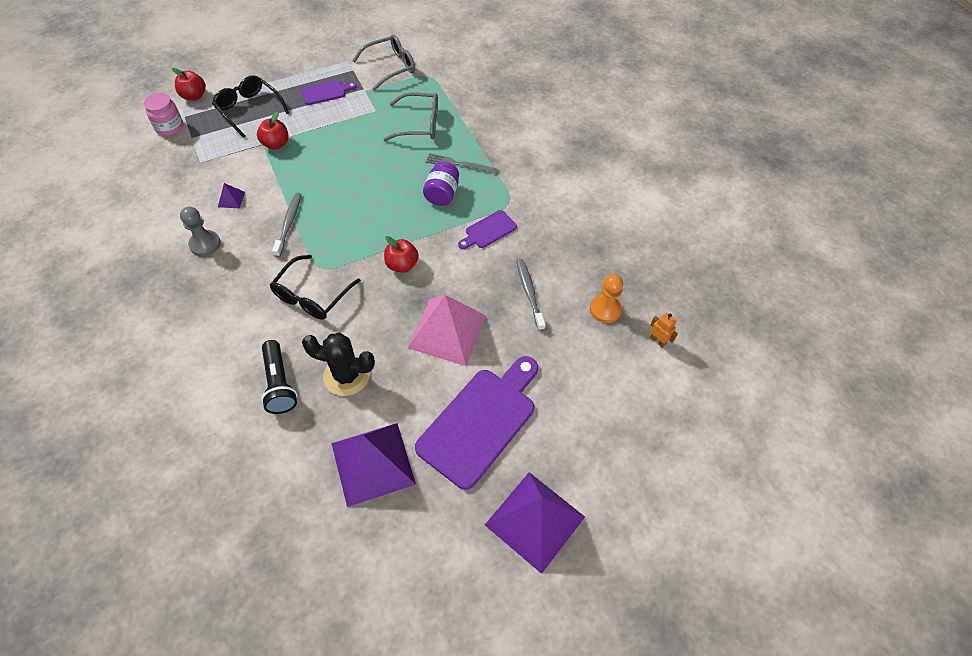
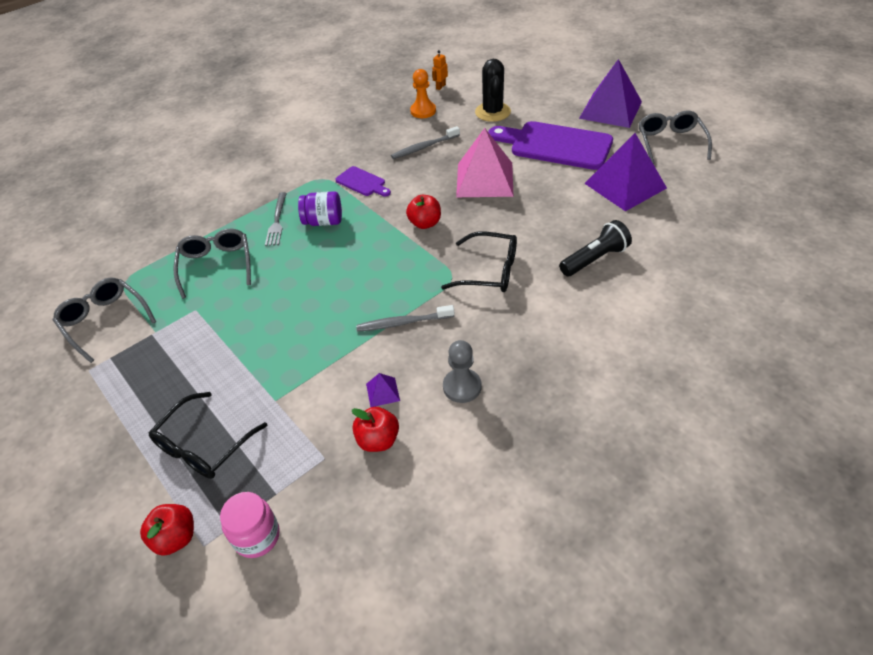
camera: 100 degrees left, 10 degrees down
(276, 144) = (272, 385): red apple -> red apple (378, 440)
(326, 92) = (160, 370): purple cutting board -> none
(346, 375) = (560, 222): black cactus -> black cactus (493, 112)
(431, 560) = (670, 142): none -> grey glasses

